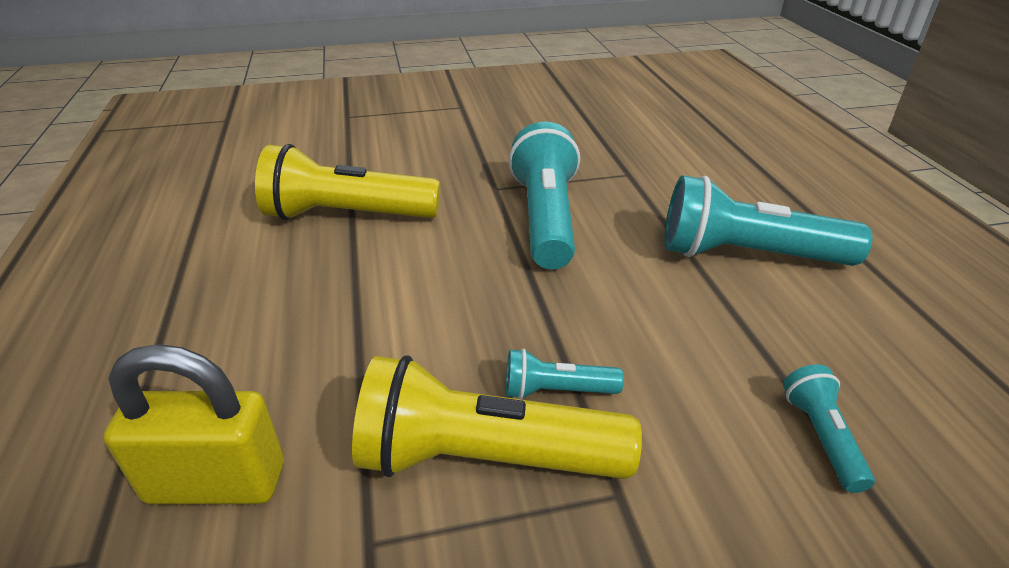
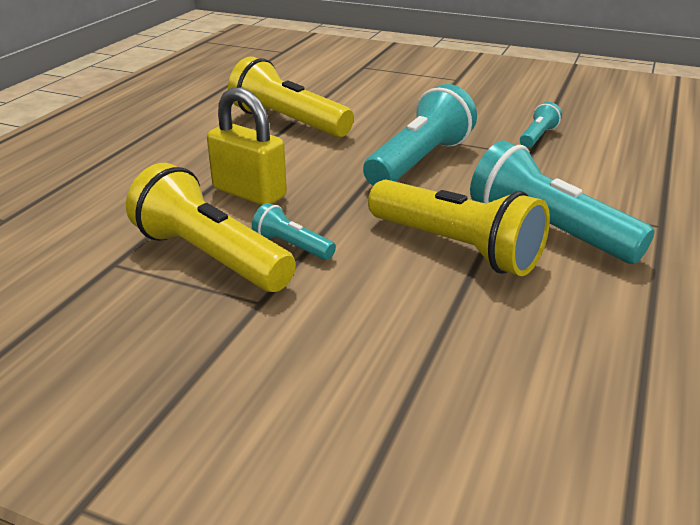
camera: 35 degrees right, 5 degrees down
(216, 482) = (79, 214): yellow padlock -> yellow padlock (249, 193)
(706, 312) = (456, 248): none -> yellow flashlight
(821, 436) = (432, 335): turquoise flashlight -> turquoise flashlight (537, 137)

